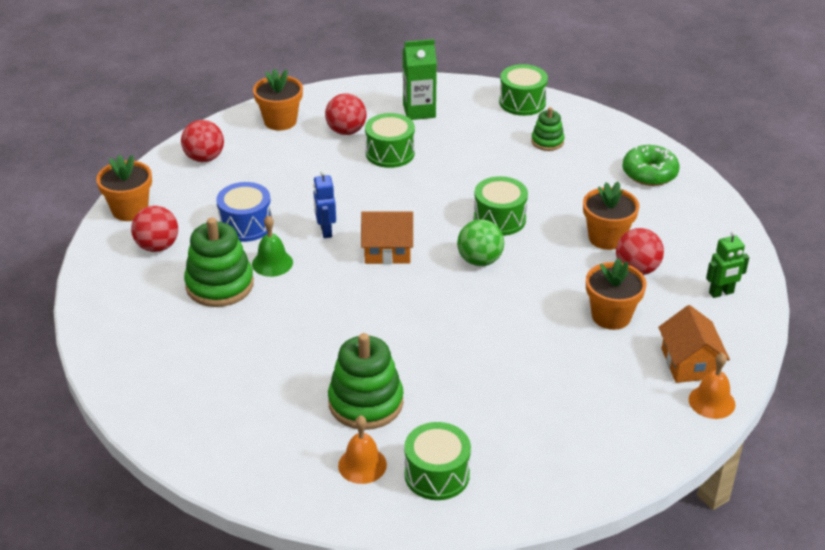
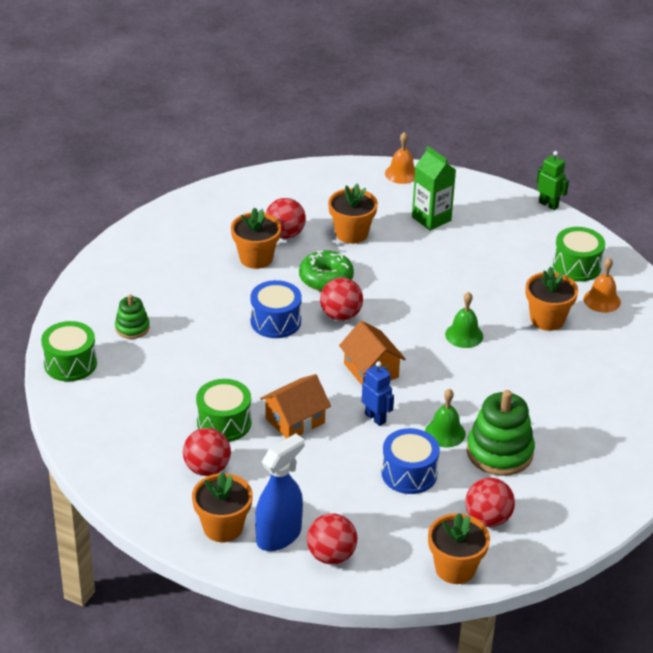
camera: 120 degrees left, 0 degrees up
(247, 142) = (279, 536): none -> blue spray bottle
(325, 231) = (375, 418): blue robot -> blue robot turned 90 degrees counterclockwise
(366, 403) = (547, 319): green stacking toy -> orange flower pot
(389, 330) = (464, 335): none -> green bell
(419, 111) = (134, 429): green carton -> green carton (431, 219)
(479, 260) = (340, 315): green ball -> red ball
(499, 219) = (275, 321): green drum -> blue drum
(649, 173) = (143, 257): green donut -> green donut (326, 278)
(689, 363) = (371, 189): orange house -> orange house (295, 420)
(721, 293) = (281, 191): green robot -> green robot (548, 205)

